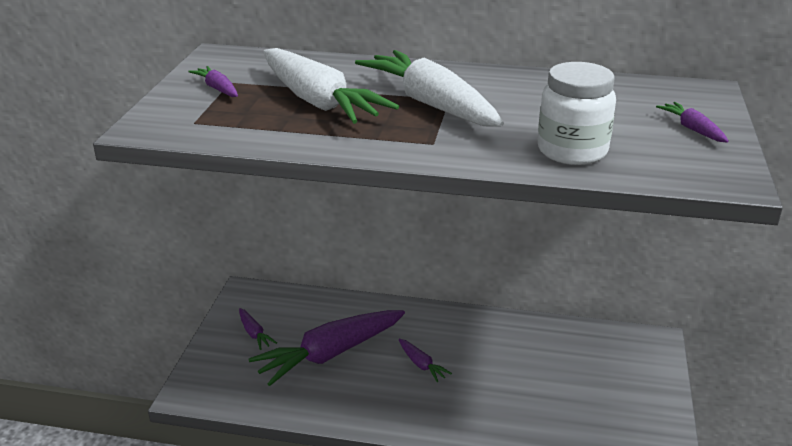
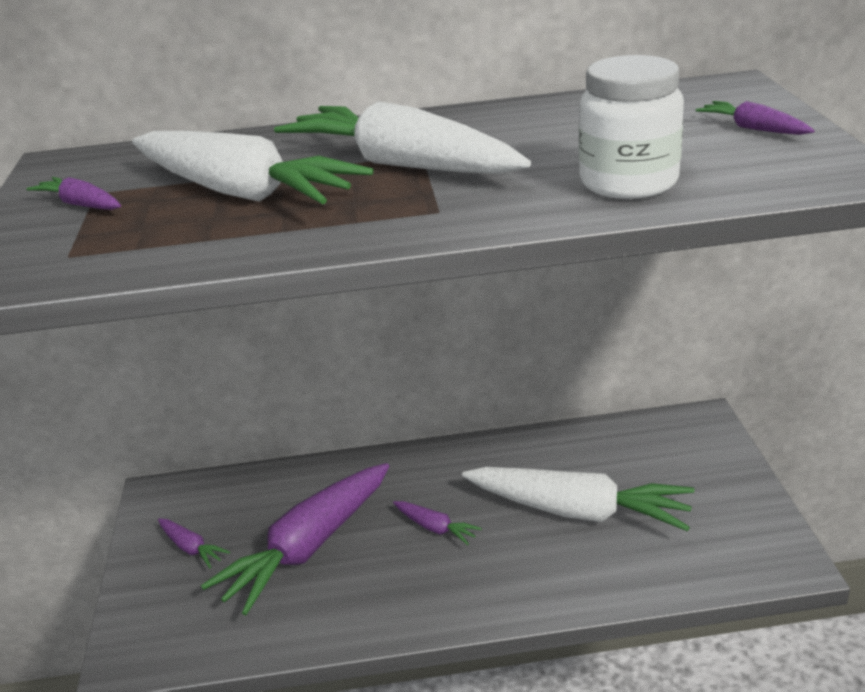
camera: 15 degrees left, 0 degrees up
(529, 381) = (579, 511): none -> white carrot

